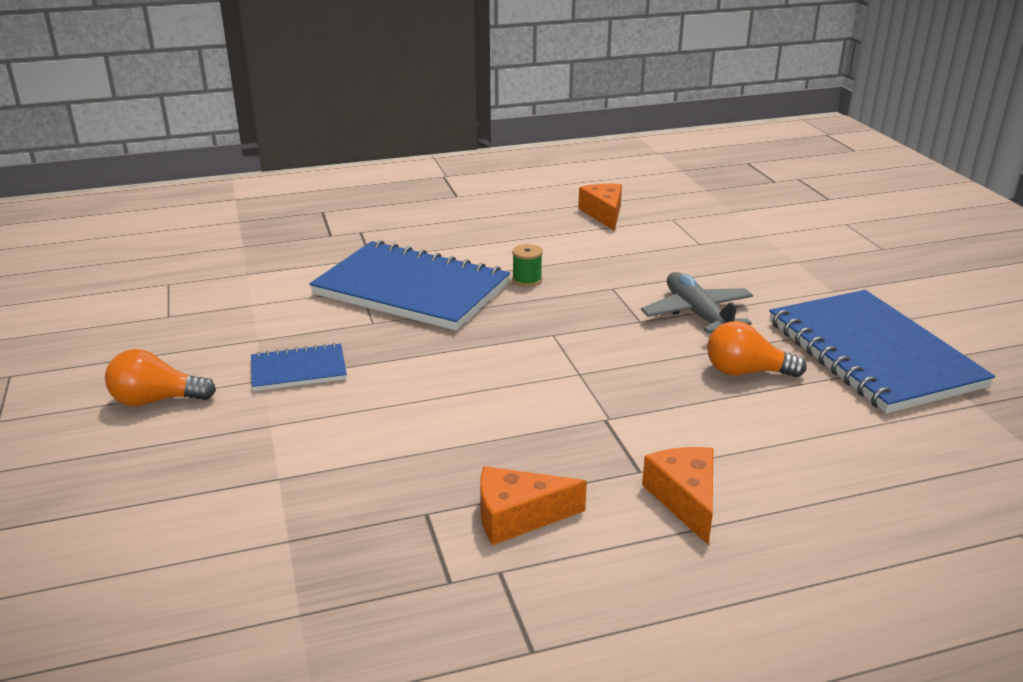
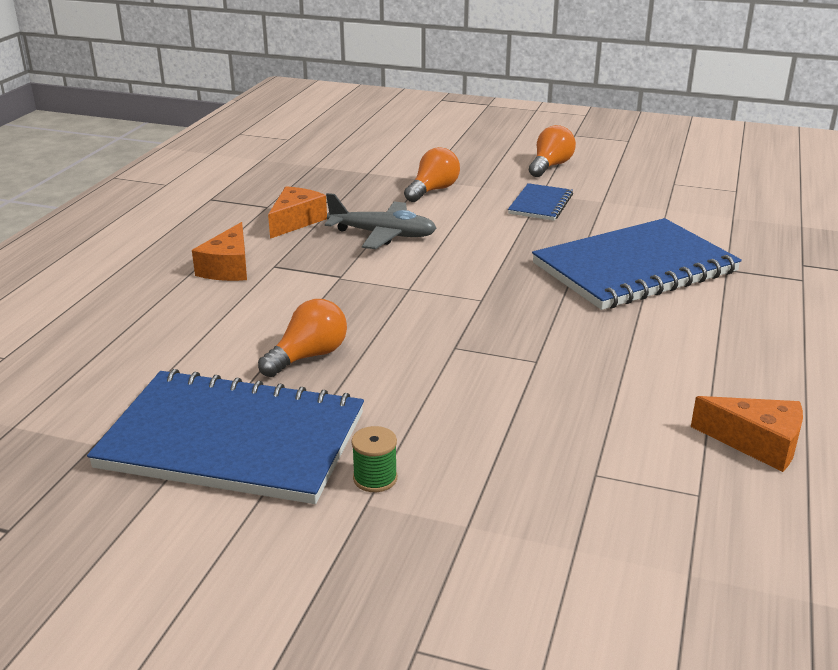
camera: 125 degrees right, 0 degrees up
(315, 454) = (433, 190): none -> orange light bulb
(527, 280) = (601, 324): green spool -> green spool (375, 478)
(685, 499) = (228, 268): orange cheese -> orange cheese turned 75 degrees clockwise
(697, 314) = (428, 382): grey plane -> grey plane (383, 235)

